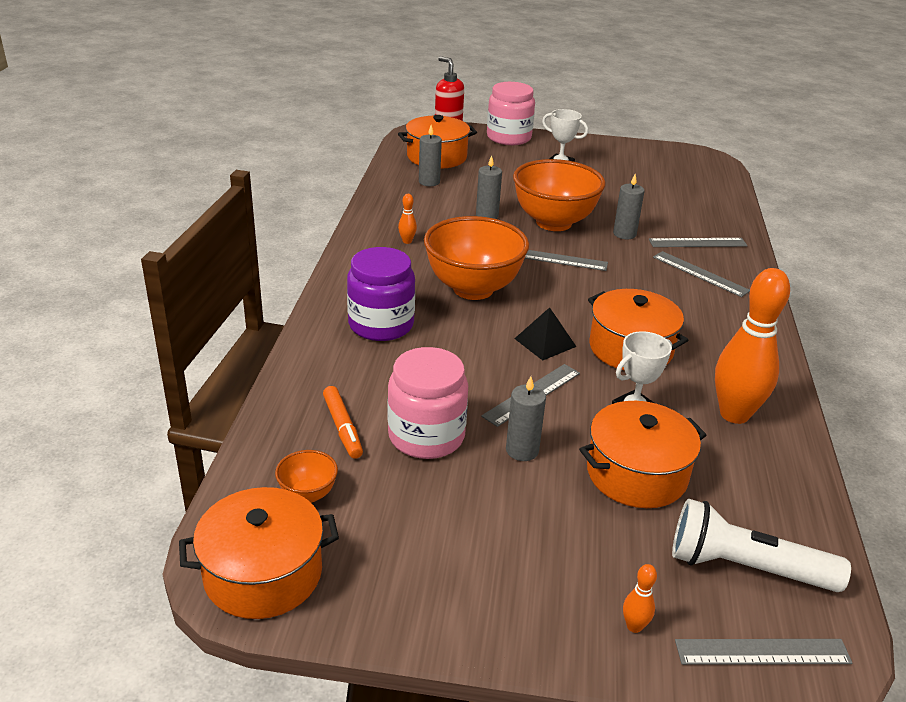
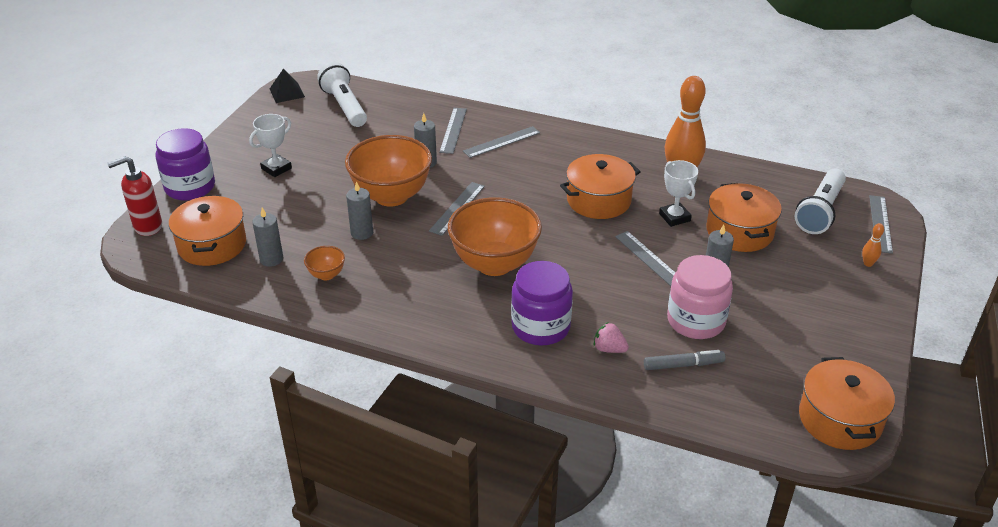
camera: 75 degrees left, 5 degrees up
(308, 494) = (760, 391): orange bowl -> orange bowl (326, 275)
(342, 428) = (683, 365): orange marker -> grey marker
(357, 371) = (609, 349): none -> pink strawberry
(407, 241) = (395, 292): orange bowling pin -> none
(509, 137) = (190, 187): pink jar -> purple jar
(545, 342) = (583, 240): black pyramid -> black pyramid (287, 92)
(688, 182) = (344, 106): none -> white flashlight

